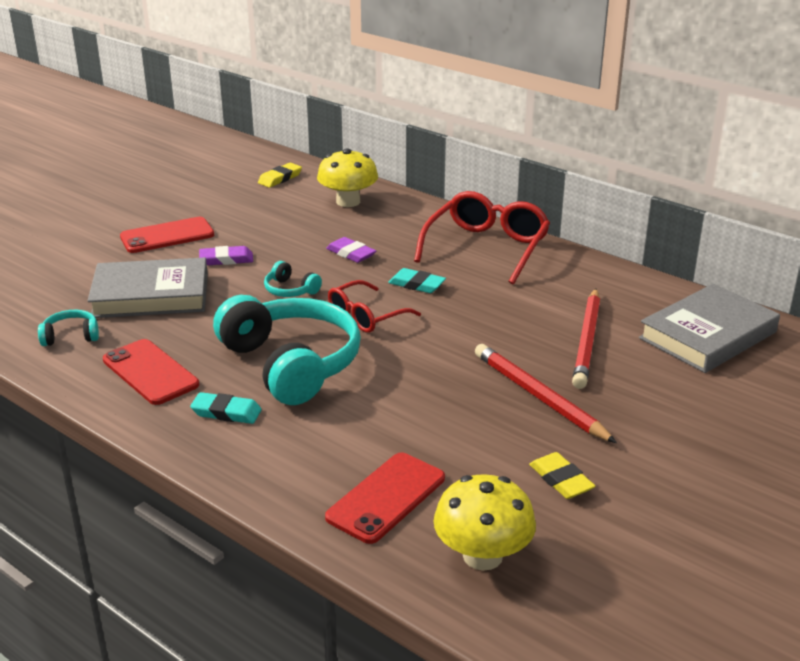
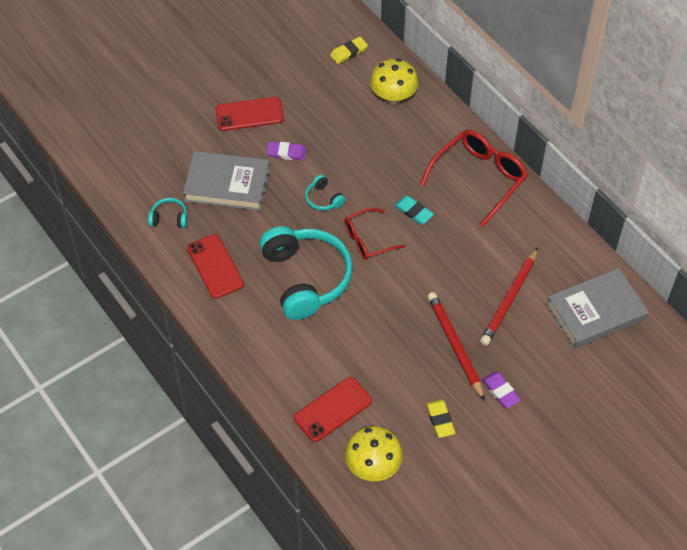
camera: 15 degrees right, 25 degrees up
(226, 412) = (255, 315): turquoise eraser -> none
(351, 253) = (377, 164): purple eraser -> purple eraser (500, 391)

